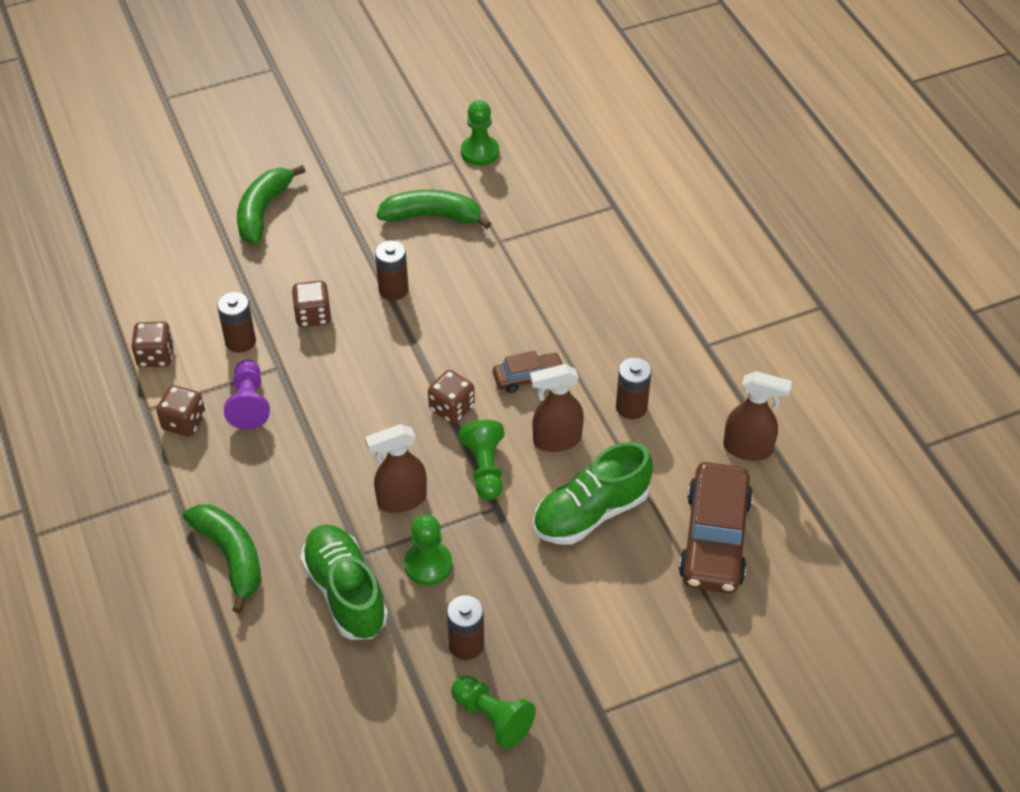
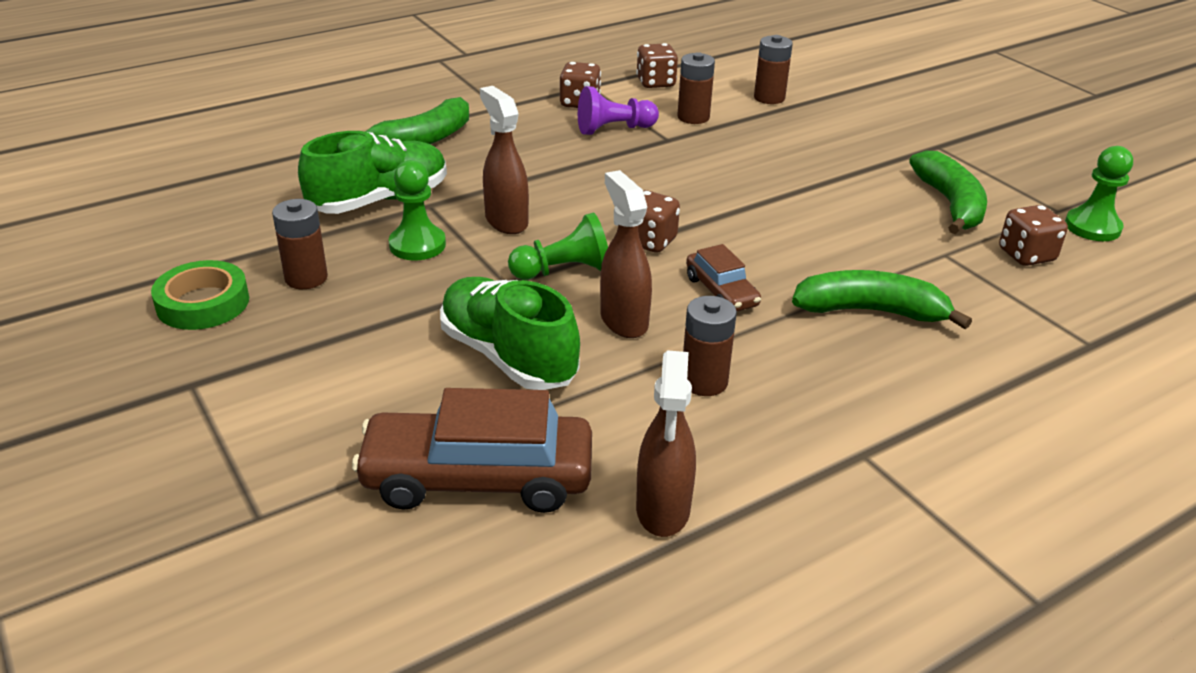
camera: 80 degrees right, 15 degrees down
(263, 211) = (879, 110): green banana -> green banana (871, 311)
(313, 316) = (748, 149): brown dice -> brown dice (1026, 255)
(393, 290) = (814, 190): brown battery -> brown battery (769, 98)
(492, 717) = (203, 303): green pawn -> green tape

